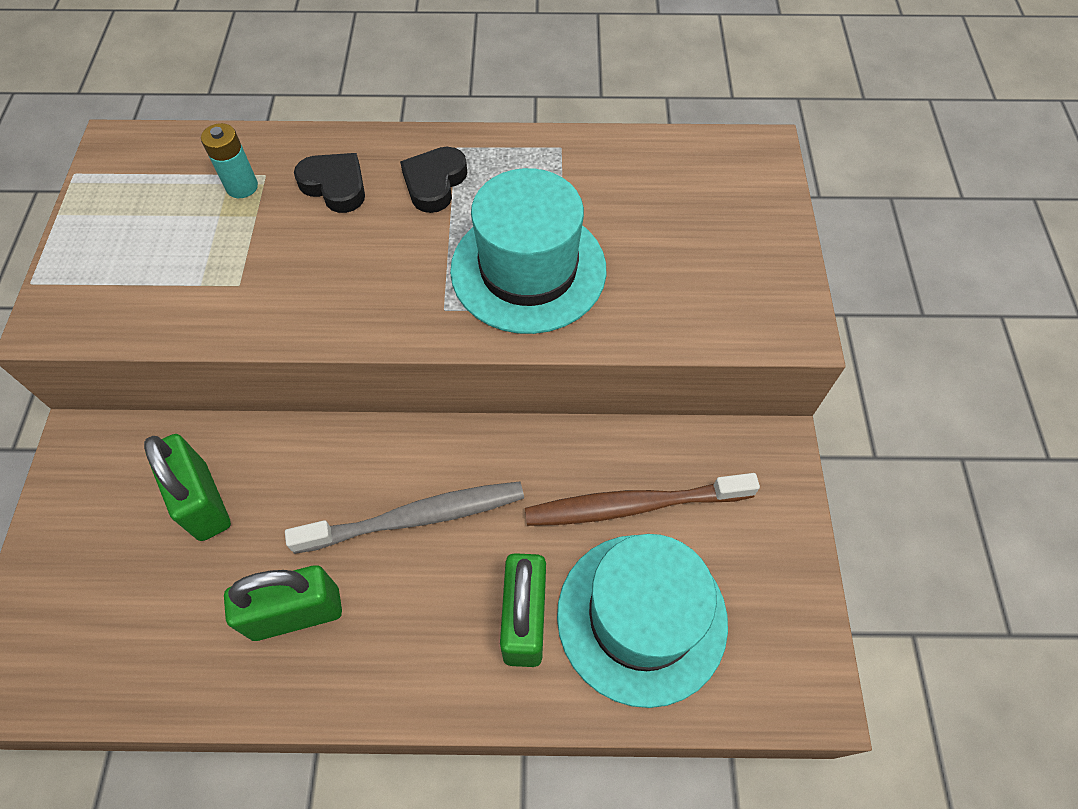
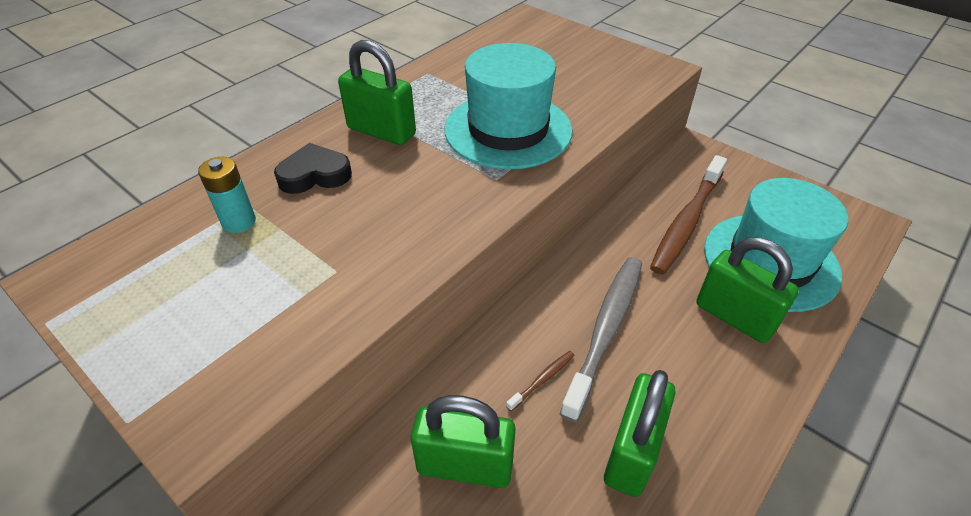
camera: 50 degrees left, 15 degrees down
(322, 502) = (542, 380): none -> brown toothbrush
(434, 183) = (381, 131): black heart -> green padlock

